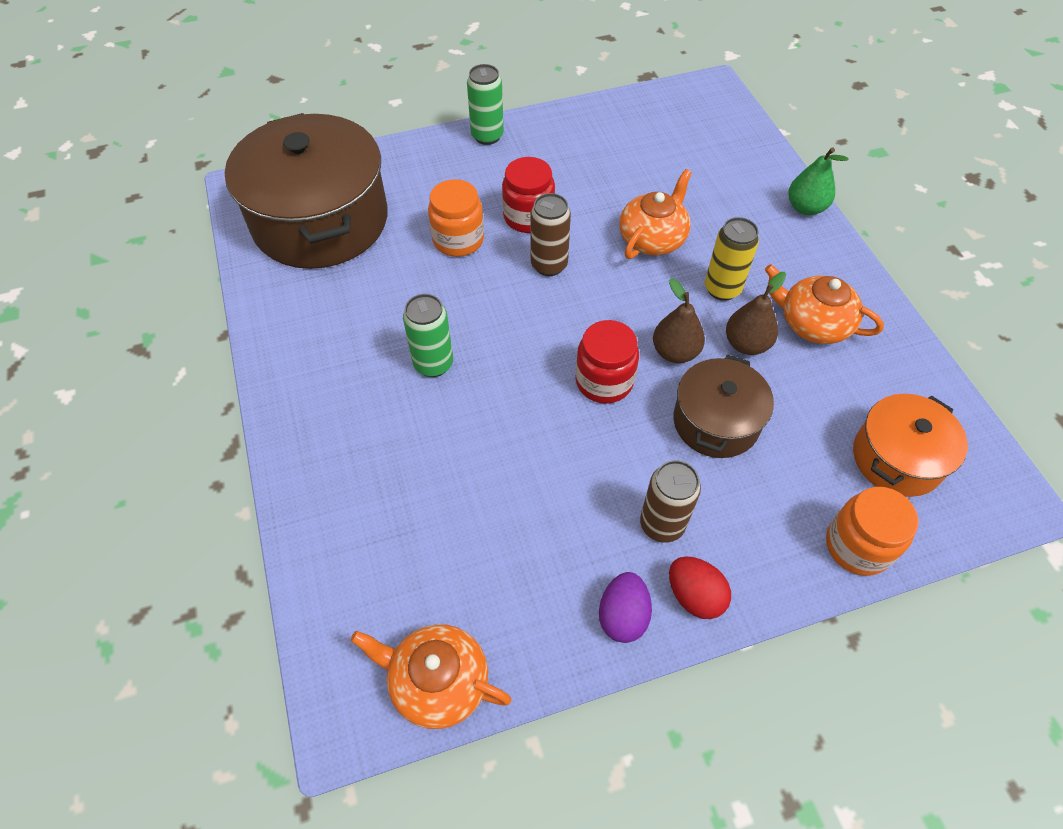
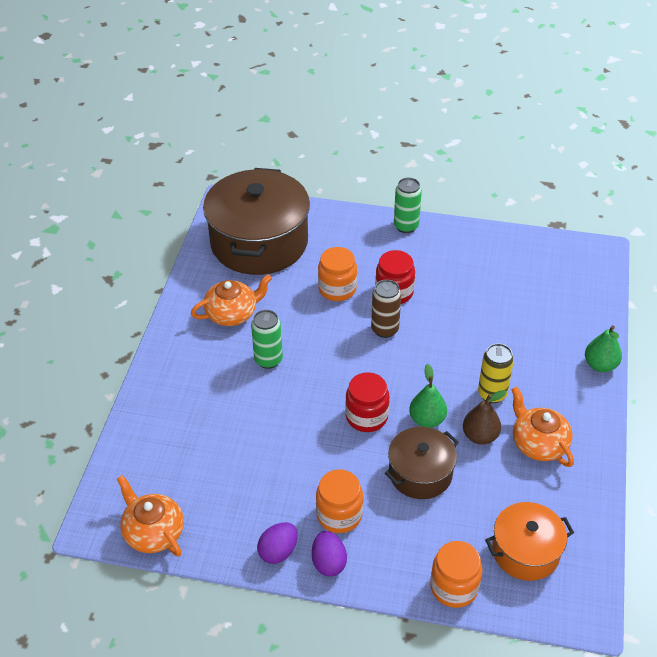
camera: 30 degrees right, 10 degrees down
(652, 239) = (469, 341): orange teapot -> orange teapot (232, 314)
(662, 524) = (339, 515): brown can -> orange jar
(675, 352) = (427, 419): brown pear -> green pear
(694, 596) = (328, 562): red egg -> purple egg

